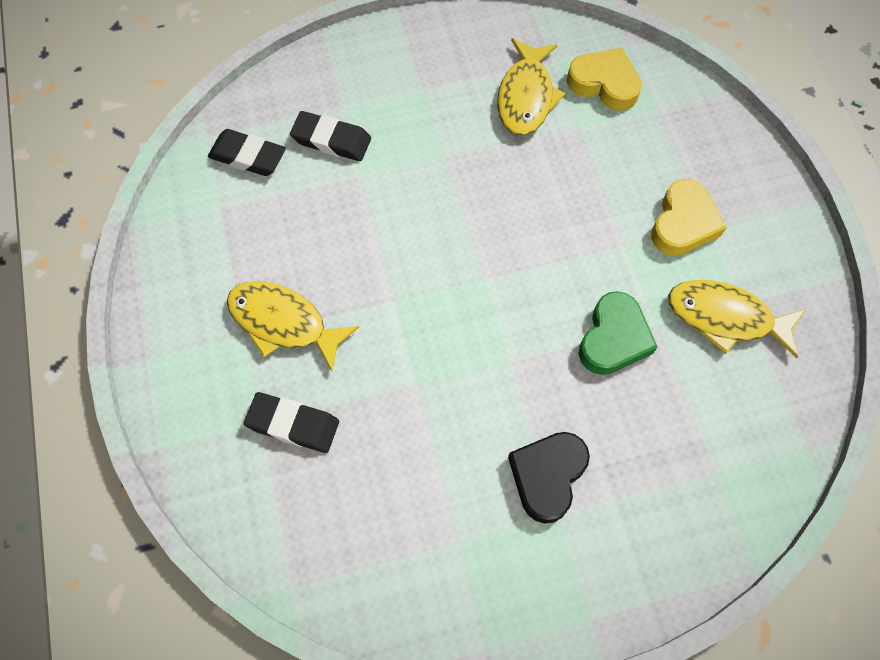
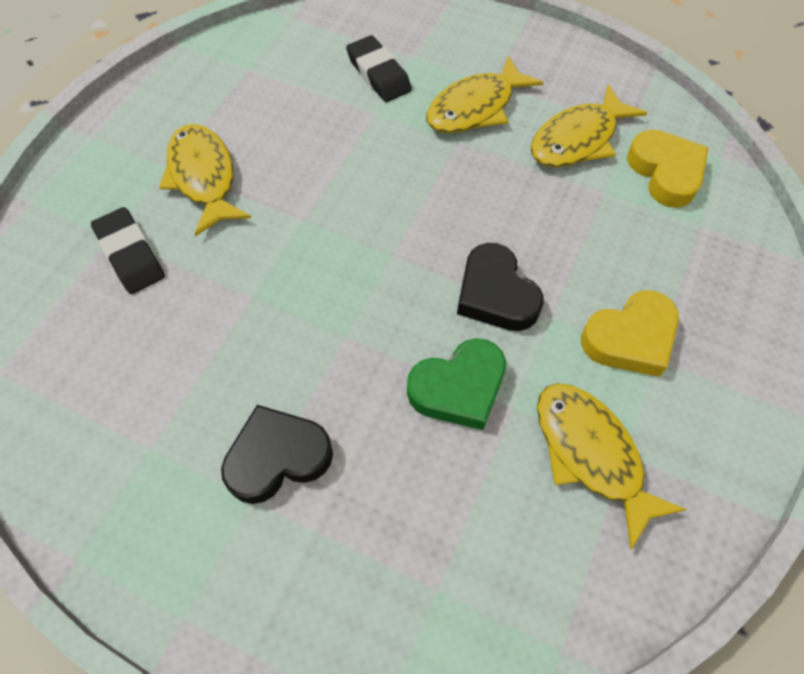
camera: 40 degrees right, 5 degrees down
(248, 156) = (304, 48): black eraser -> none
(432, 120) = (475, 108): none -> yellow fish
(577, 256) = (495, 294): none -> black heart

